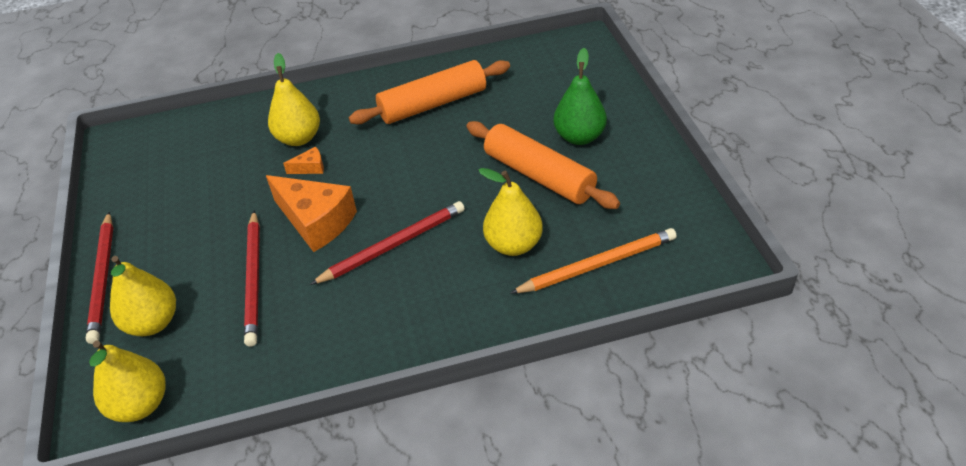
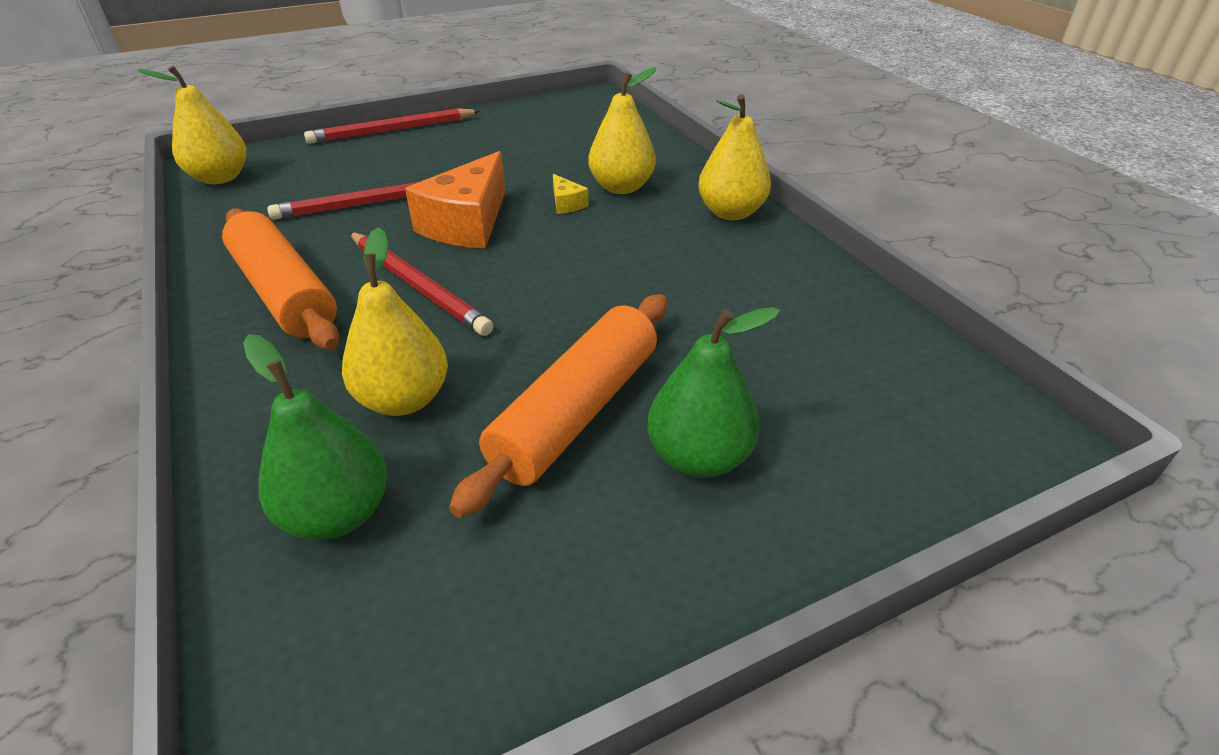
camera: 75 degrees right, 5 degrees down
(153, 323) = (326, 163): yellow pear -> yellow pear (730, 212)
(310, 168) = (566, 203): orange cheese -> yellow cheese
(433, 104) = (730, 276): orange rolling pin -> orange rolling pin (284, 293)
(597, 264) = (337, 514): orange pencil -> green pear

